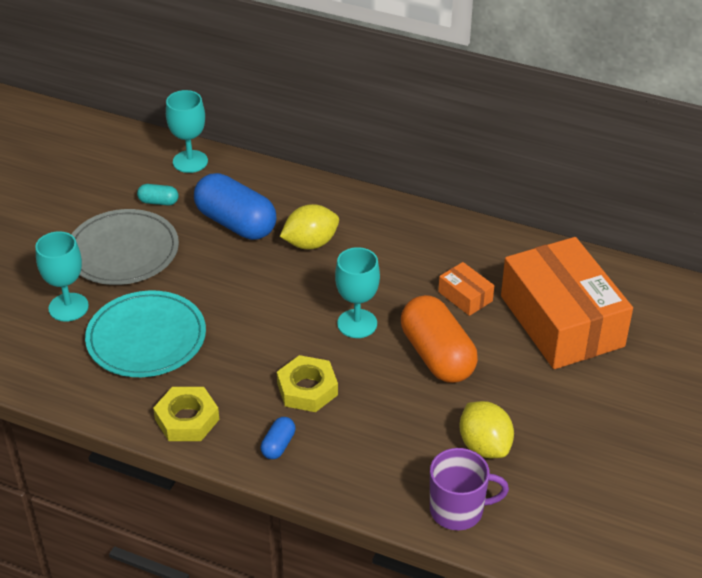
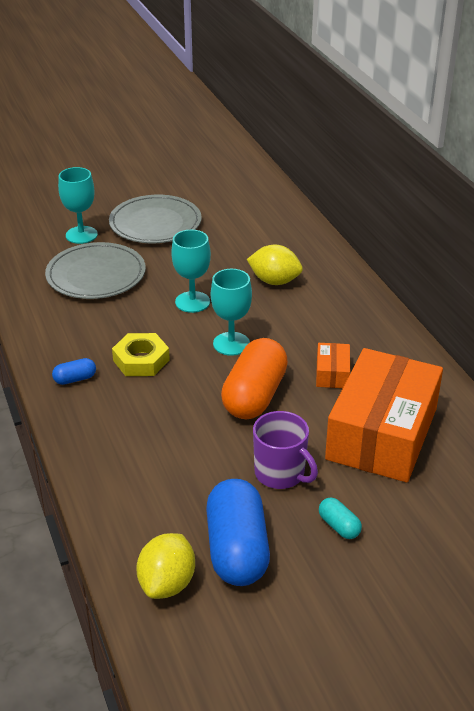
camera: 45 degrees right, 5 degrees down
(146, 338) = (96, 275): turquoise plate -> grey plate
(158, 202) = (216, 209): turquoise capsule -> turquoise capsule (339, 526)
(187, 419) = (49, 331): yellow nut -> none
(190, 161) = (270, 197): turquoise goblet -> turquoise goblet (192, 302)
(236, 223) = (245, 244): blue capsule -> blue capsule (237, 549)
(458, 510) = (119, 495): purple mug -> purple mug (280, 473)
(484, 446) = (199, 471): yellow lemon -> yellow lemon (167, 583)

